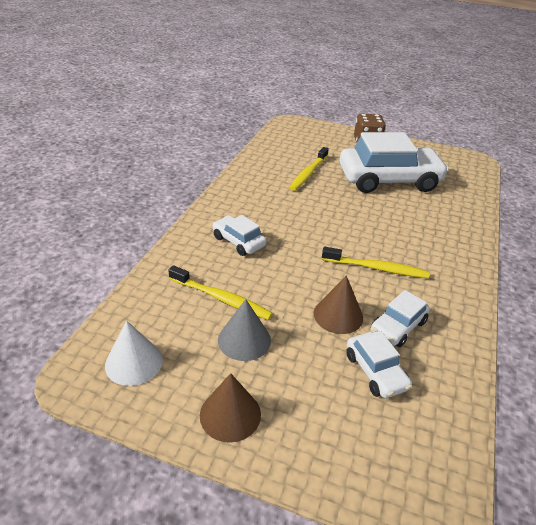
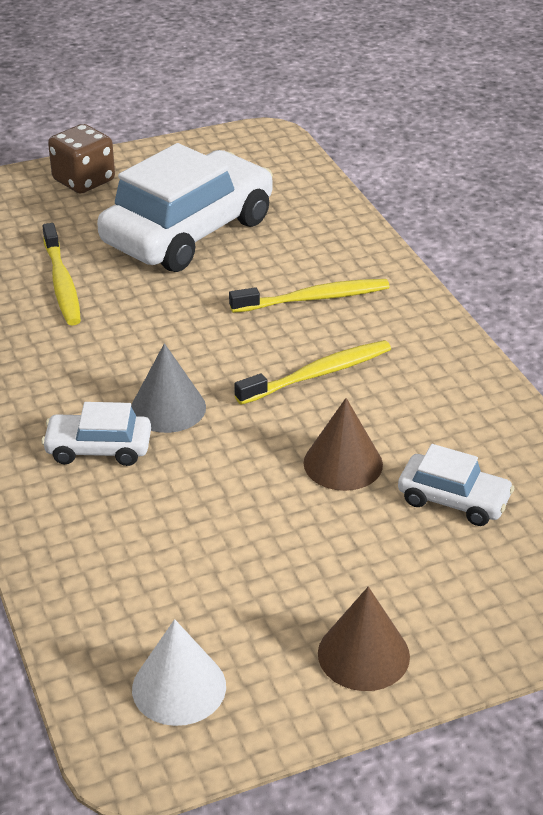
camera: 40 degrees left, 0 degrees up
(221, 298) = (180, 538): yellow toothbrush -> yellow toothbrush (313, 298)
(244, 340) = (274, 567): grey cone -> grey cone (168, 408)
(398, 327) = (421, 433): white car -> none

